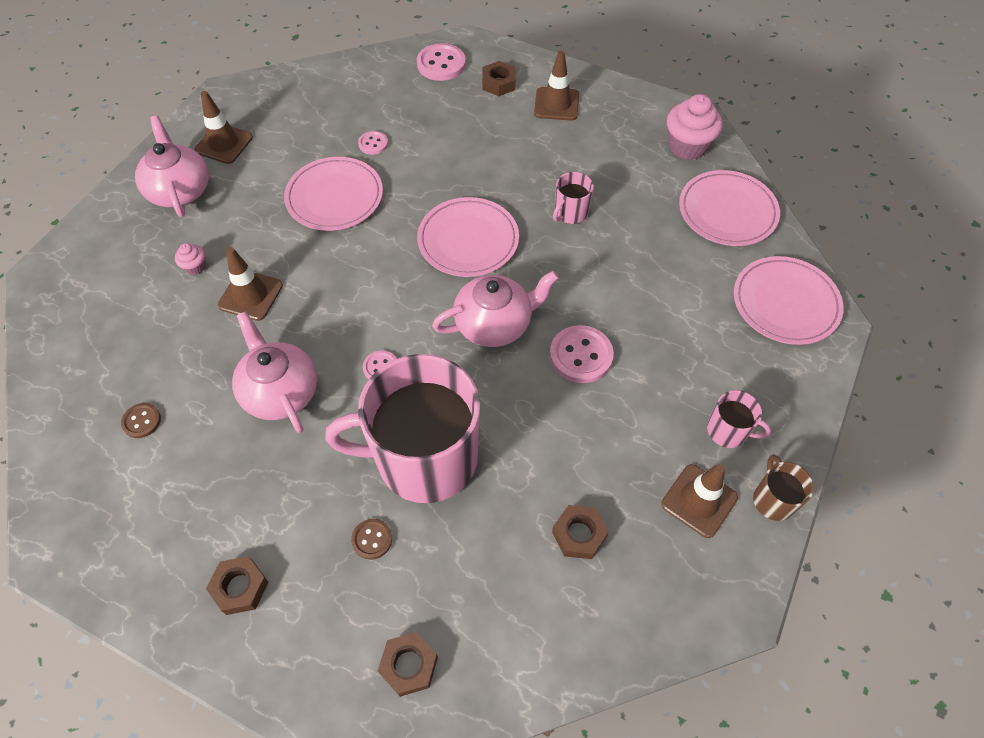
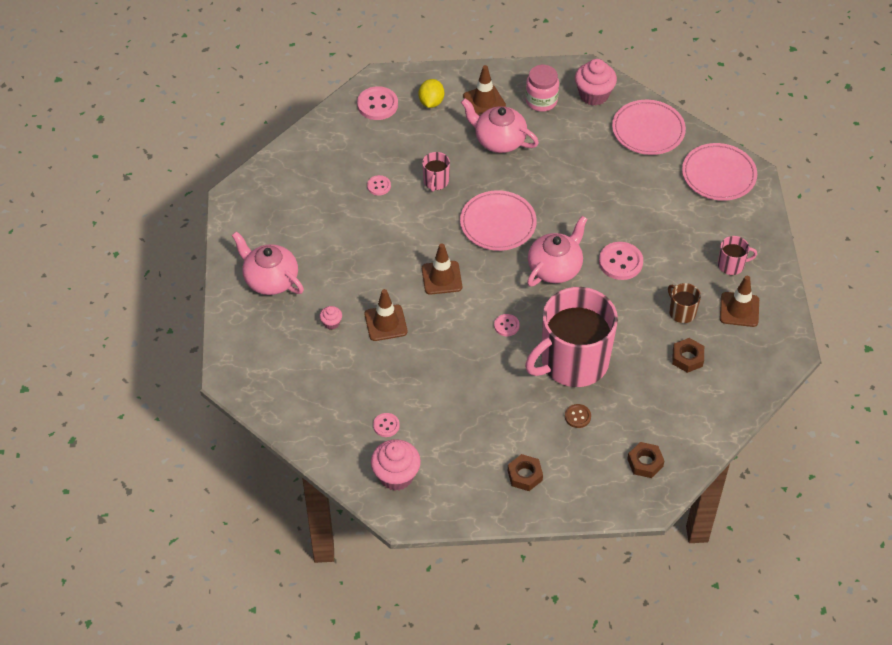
camera: 30 degrees left, 5 degrees down
(94, 495) = (396, 476): none -> pink cupcake
(141, 421) = (386, 425): brown button -> pink button
(224, 144) = (270, 233): brown traffic cone -> brown traffic cone (441, 278)
(280, 391) = (456, 368): pink teapot -> pink teapot (499, 140)
(334, 197) = (384, 235): pink plate -> none
(498, 83) = (431, 102): brown nut -> yellow lemon
(570, 213) = (550, 175): pink mug -> pink mug (436, 181)
(621, 129) = (541, 101): none -> pink jar
(773, 499) = (777, 290): brown mug -> brown mug (681, 312)

